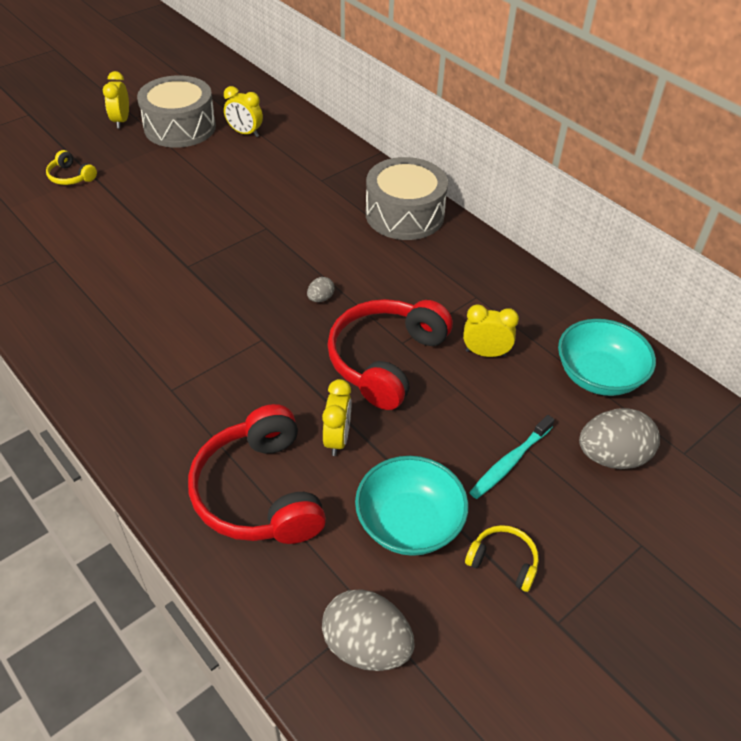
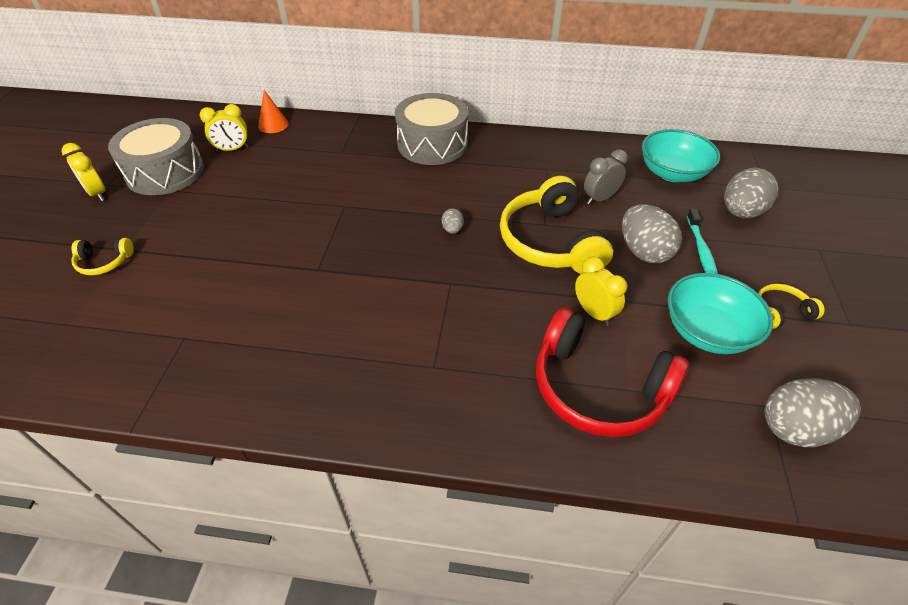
camera: 40 degrees left, 0 degrees up
(299, 127) = (273, 125): none -> orange cone
(386, 360) = (551, 241): red headphones -> yellow headphones
(455, 423) = (643, 252): none -> grey egg
(485, 353) = (600, 199): yellow clock -> grey clock

